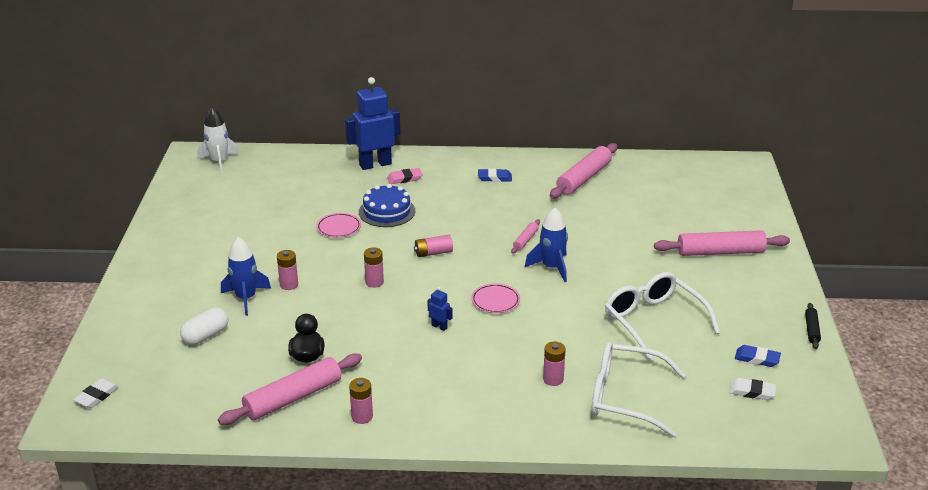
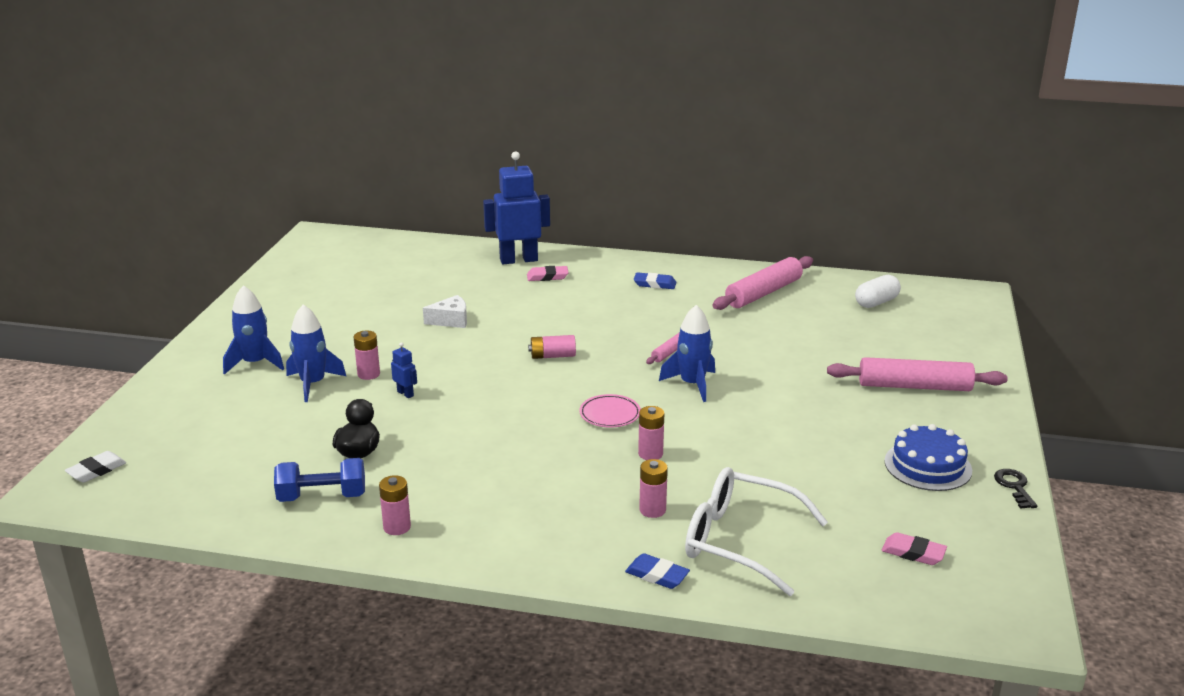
camera: 10 degrees right, 5 degrees down
(189, 284) = (255, 363): none -> blue rocket
(206, 336) = (249, 419): white capsule -> white capsule (876, 302)
(219, 162) = (343, 244): white rocket -> none
(293, 397) = (322, 496): pink rolling pin -> blue dumbbell
(339, 228) = (451, 320): pink plate -> white cheese
(374, 282) = (470, 381): pink battery -> pink battery (650, 454)
(387, 211) = (513, 308): blue cake -> blue cake (927, 466)
(439, 326) = (530, 436): blue robot -> blue robot (405, 393)
(653, 321) = (803, 456): white glasses -> none
(752, 392) = (913, 553): white eraser -> pink eraser
(757, 359) = (930, 514): blue eraser -> blue eraser (657, 575)
(811, 330) = (1014, 487): black rolling pin -> black key

